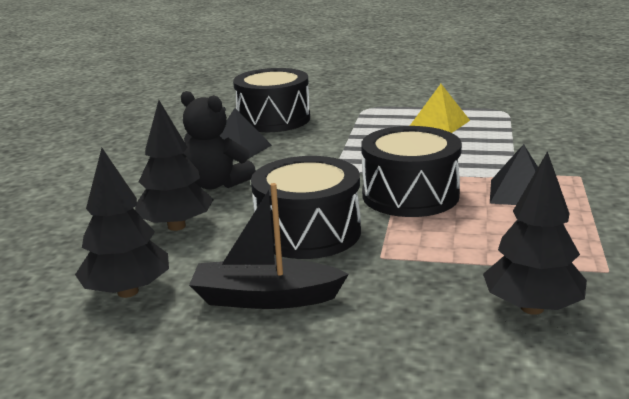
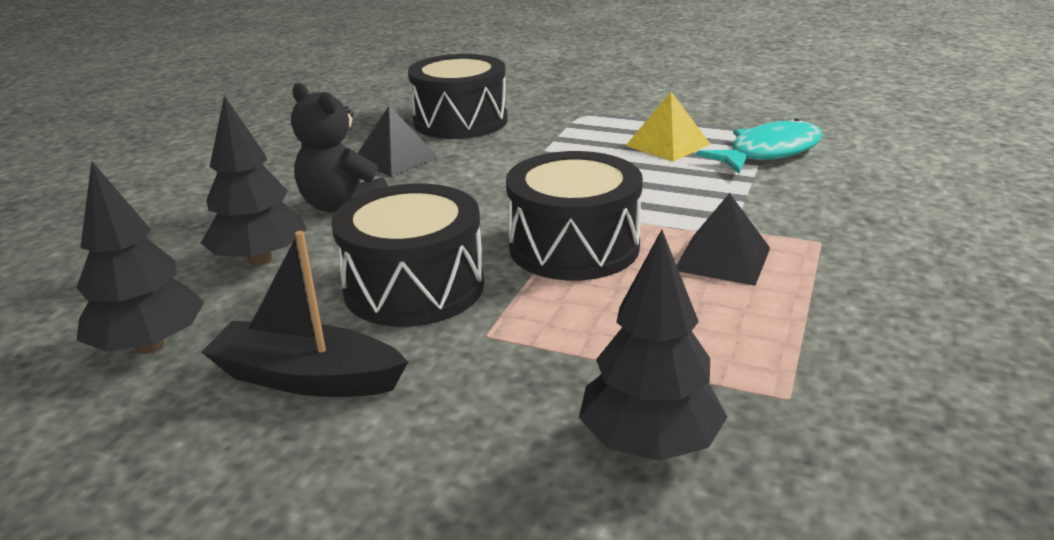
camera: 10 degrees right, 5 degrees up
(514, 122) = (769, 152): none -> turquoise fish

